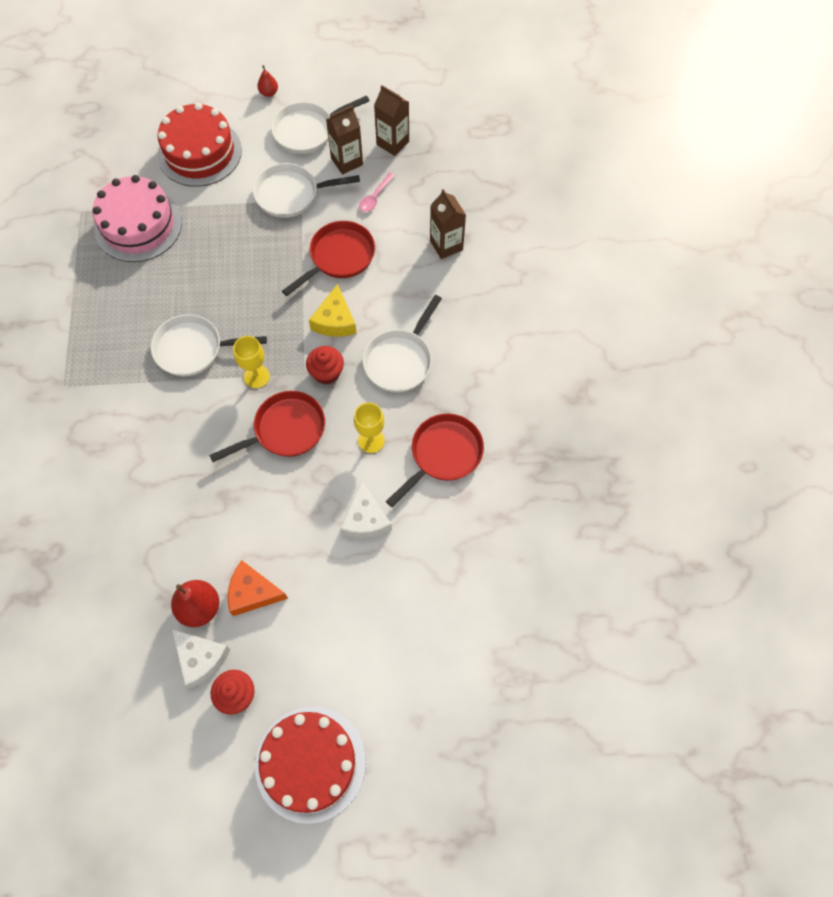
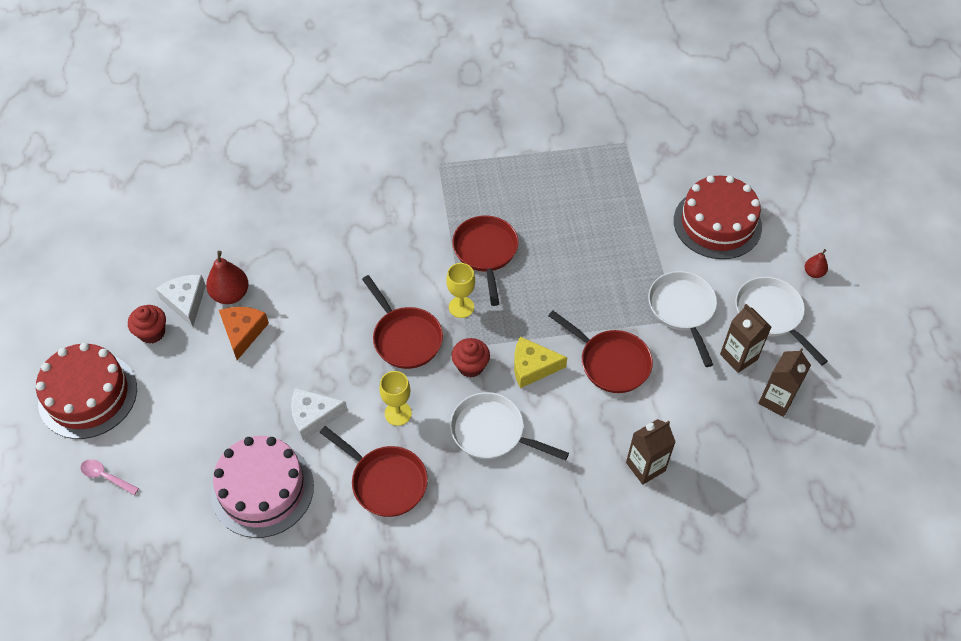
camera: 85 degrees right, 10 degrees down
(138, 225) = (618, 188): pink cake -> pink cake (262, 489)
(193, 349) = (486, 252): white pan -> red pan
(200, 658) = (185, 302): white cheese -> white cheese turned 120 degrees clockwise
(375, 197) = (696, 389): pink spoon -> pink spoon (106, 477)

